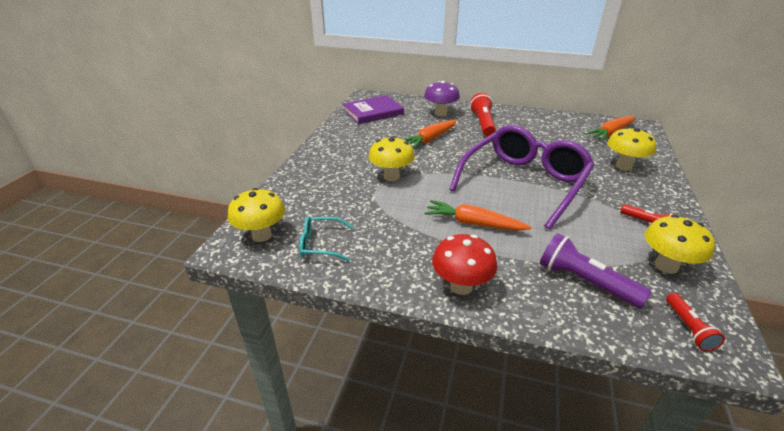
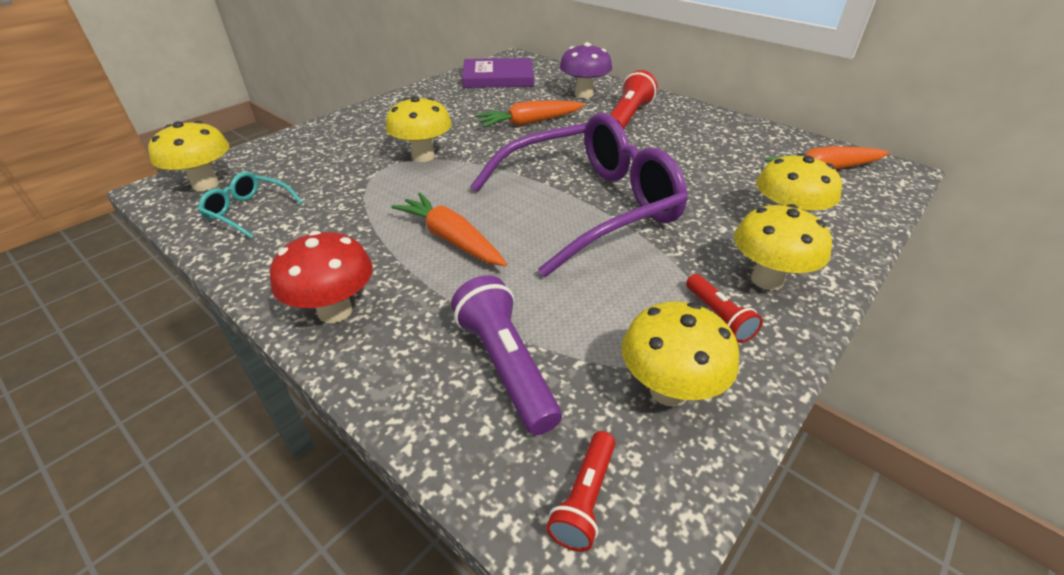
camera: 25 degrees right, 5 degrees up
(647, 198) = (767, 280): none -> yellow mushroom

